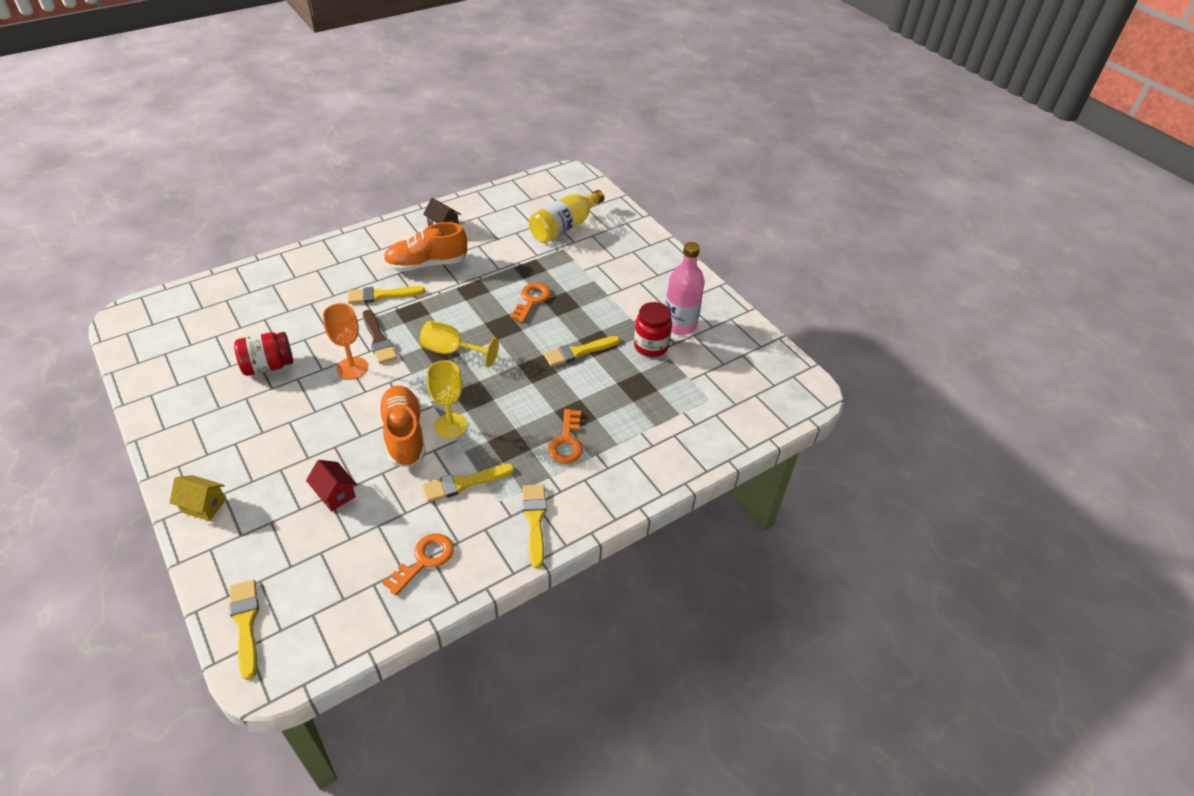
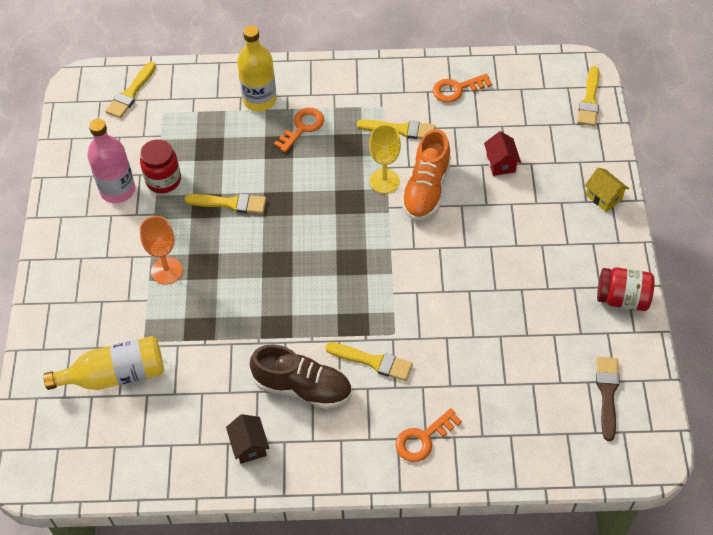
camera: 145 degrees left, 10 degrees up
(268, 366) = (518, 317): red jar -> red jar (622, 298)
(352, 368) = (441, 278): orange goblet -> orange goblet (166, 271)
(379, 340) = (402, 301): brown brush -> brown brush (607, 393)
(427, 264) = (302, 387): orange shoe -> brown shoe
(452, 351) = (341, 256): yellow goblet -> none
(531, 300) = (228, 283): orange key -> orange key (423, 439)
(535, 520) = (366, 82): yellow brush -> yellow brush (131, 93)
(631, 450) = (259, 100): none -> yellow bottle

